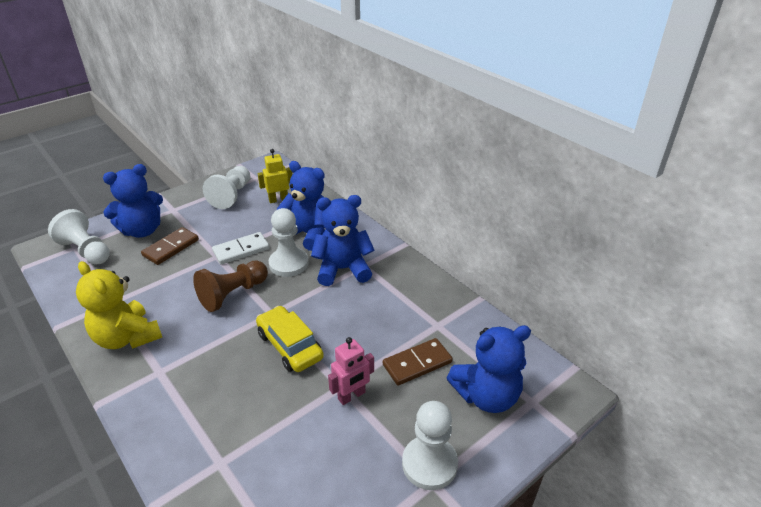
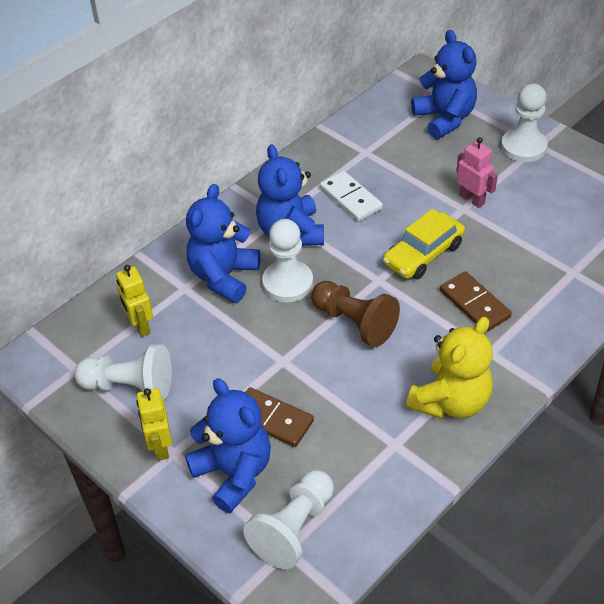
camera: 95 degrees left, 10 degrees up
(180, 205) = (160, 447): none -> yellow robot
(241, 250) = (267, 337): white domino -> white domino (350, 198)
(417, 363) = (420, 161): brown domino -> brown domino (474, 304)

